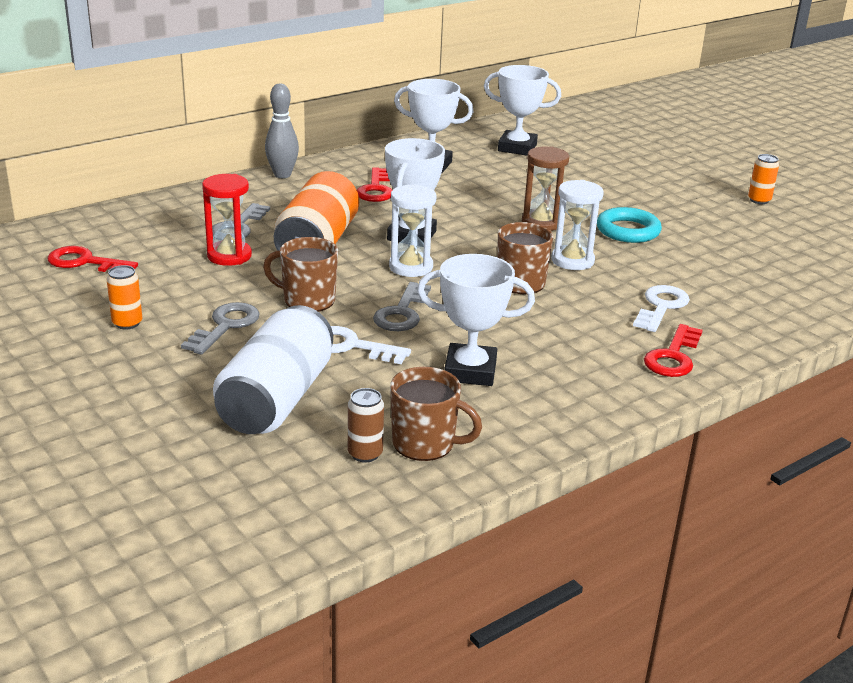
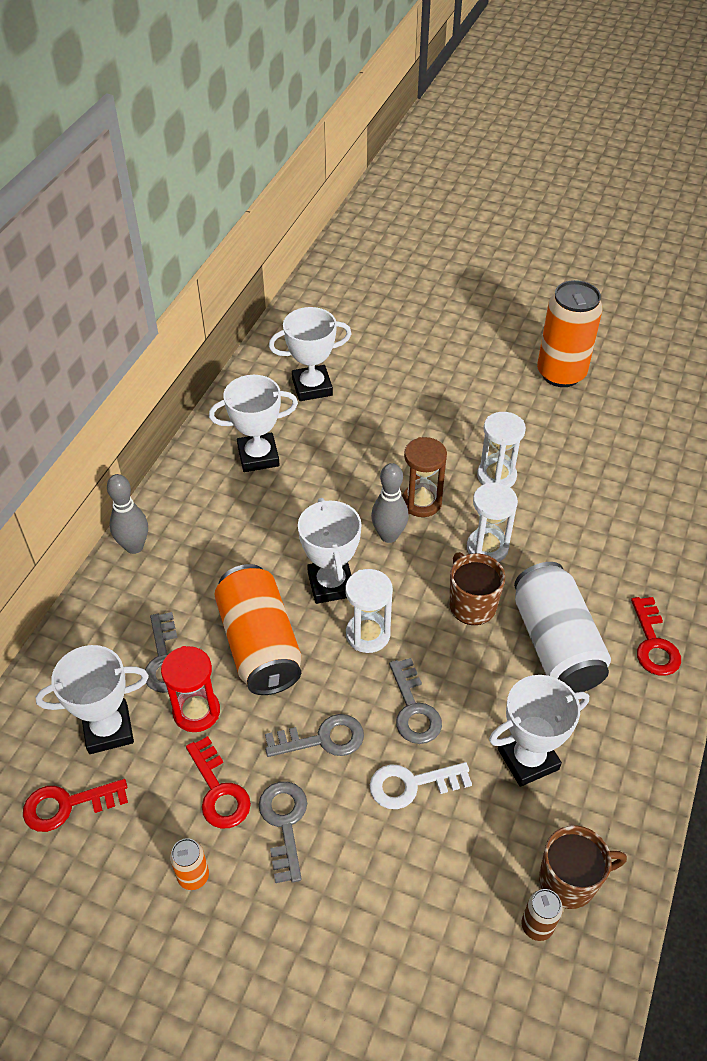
camera: 30 degrees left, 20 degrees up
(157, 242) = (108, 729): none -> white trophy
(277, 399) = (413, 900): white can -> white can (556, 644)
(307, 300) = (322, 739): brown mug -> grey key
(376, 189) = (241, 524): red key -> red key (218, 790)
(491, 229) = (389, 535): none -> grey bowling pin
(628, 230) = (496, 476): turquoise ring -> white hourglass
(661, 307) = (598, 578): white key -> none
(759, 200) = (561, 373): orange can -> orange can, size x2.27

